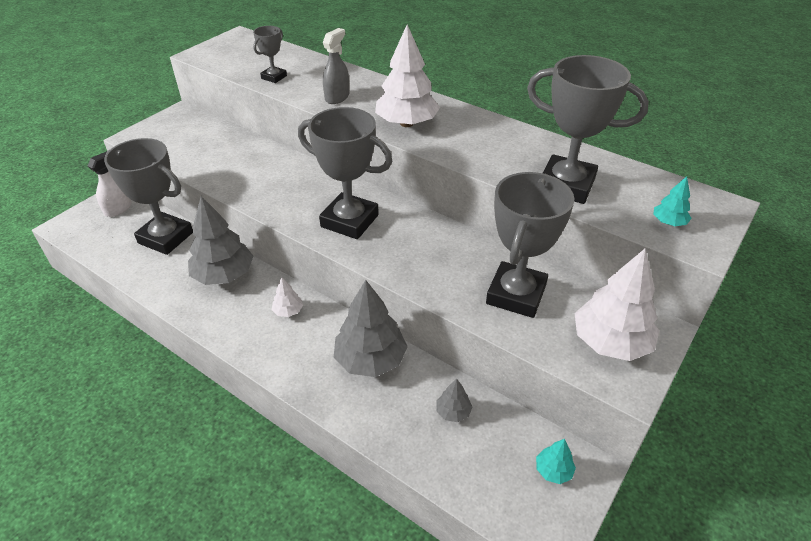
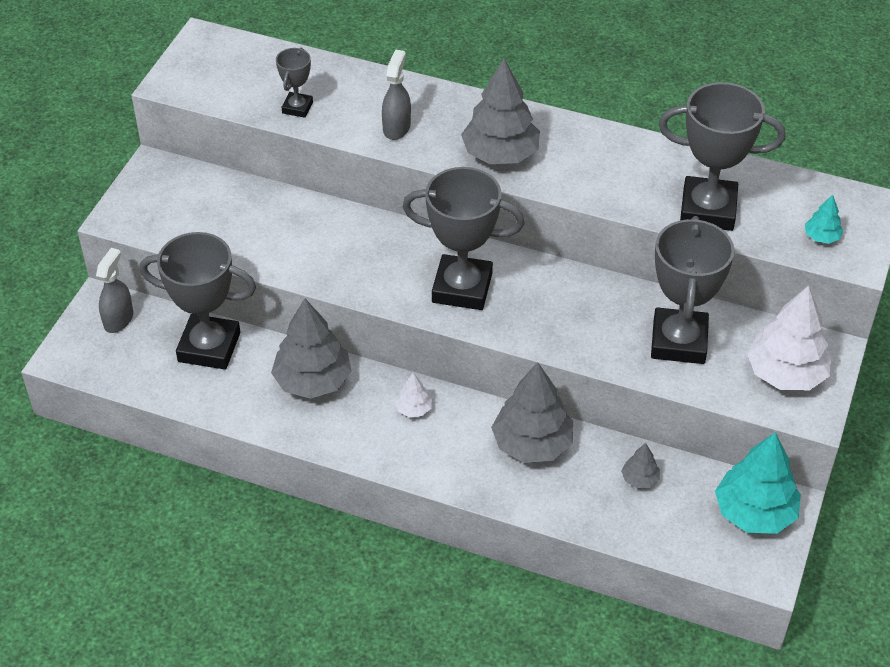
camera: 15 degrees left, 5 degrees up
(118, 209) = (118, 319): white spray bottle -> grey spray bottle
(406, 123) = (500, 154): white tree -> grey tree
(553, 470) = (754, 512): turquoise tree -> turquoise tree, size x2.16

